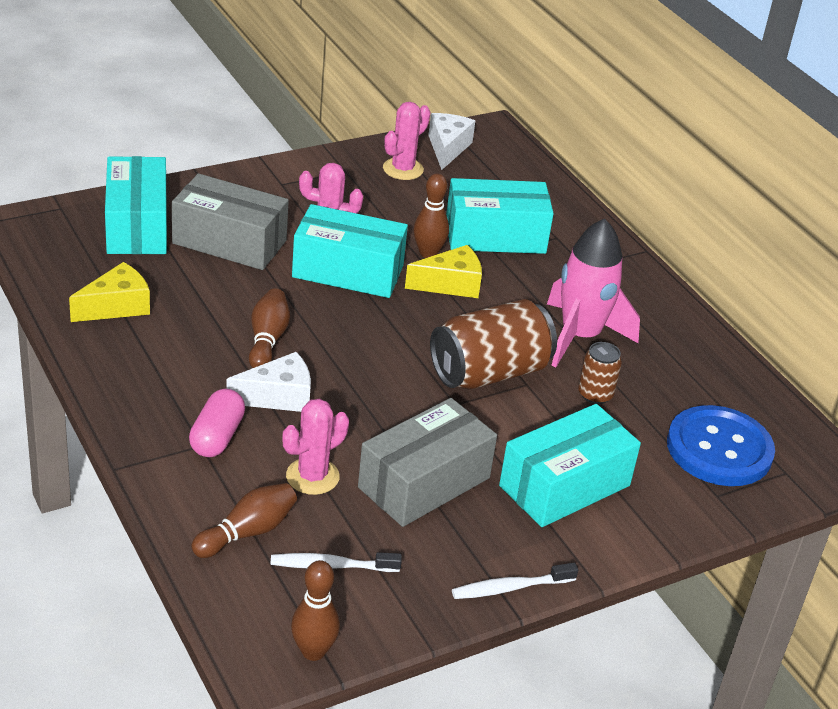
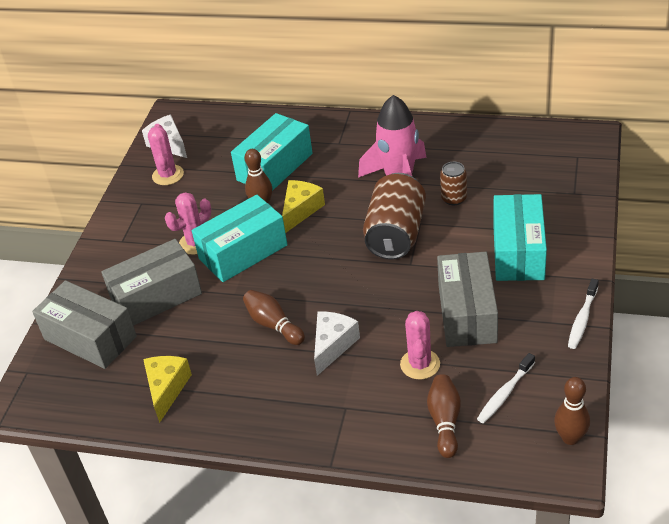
camera: 40 degrees left, 5 degrees up
(137, 225) = (90, 338): turquoise box -> grey box
(217, 437) = (344, 395): pink capsule -> none
(719, 449) = (539, 172): blue button -> none

